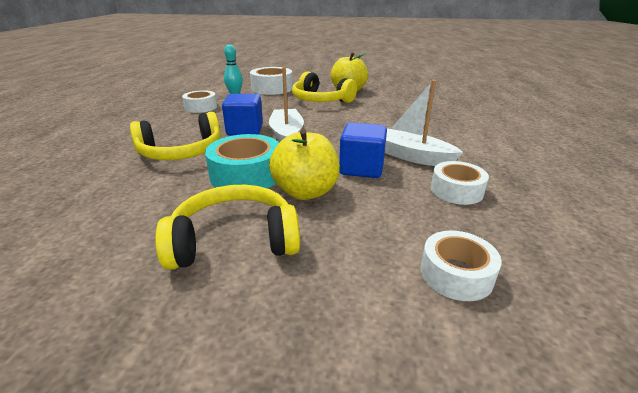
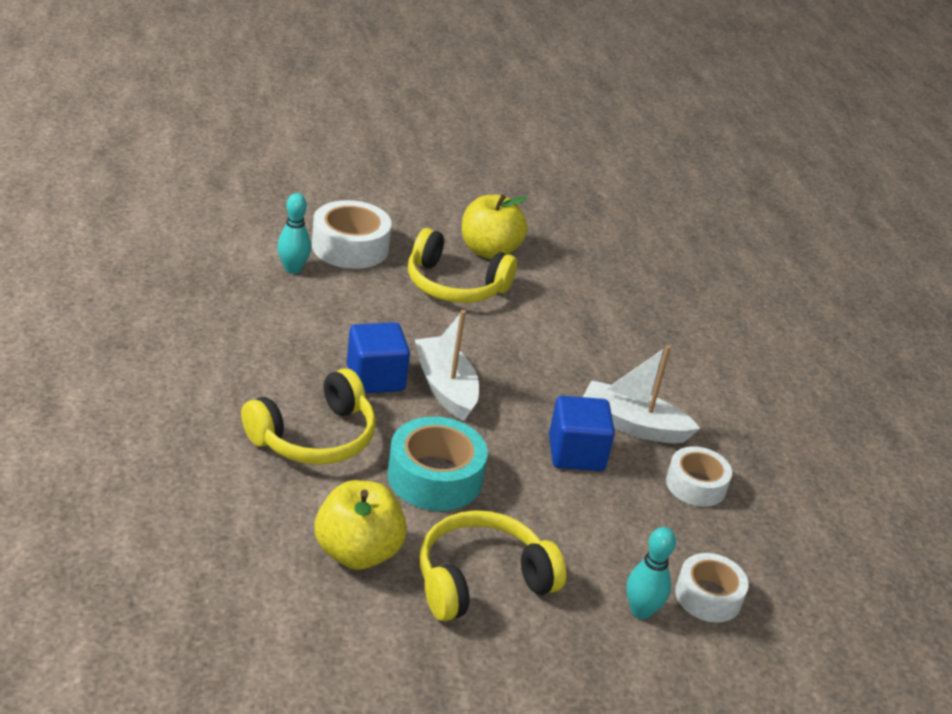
camera: 20 degrees left, 5 degrees up
(201, 107) = (260, 316): white tape -> none
(306, 192) = (524, 501): yellow apple -> yellow apple (357, 552)
(378, 281) = (641, 611): none -> turquoise bowling pin

